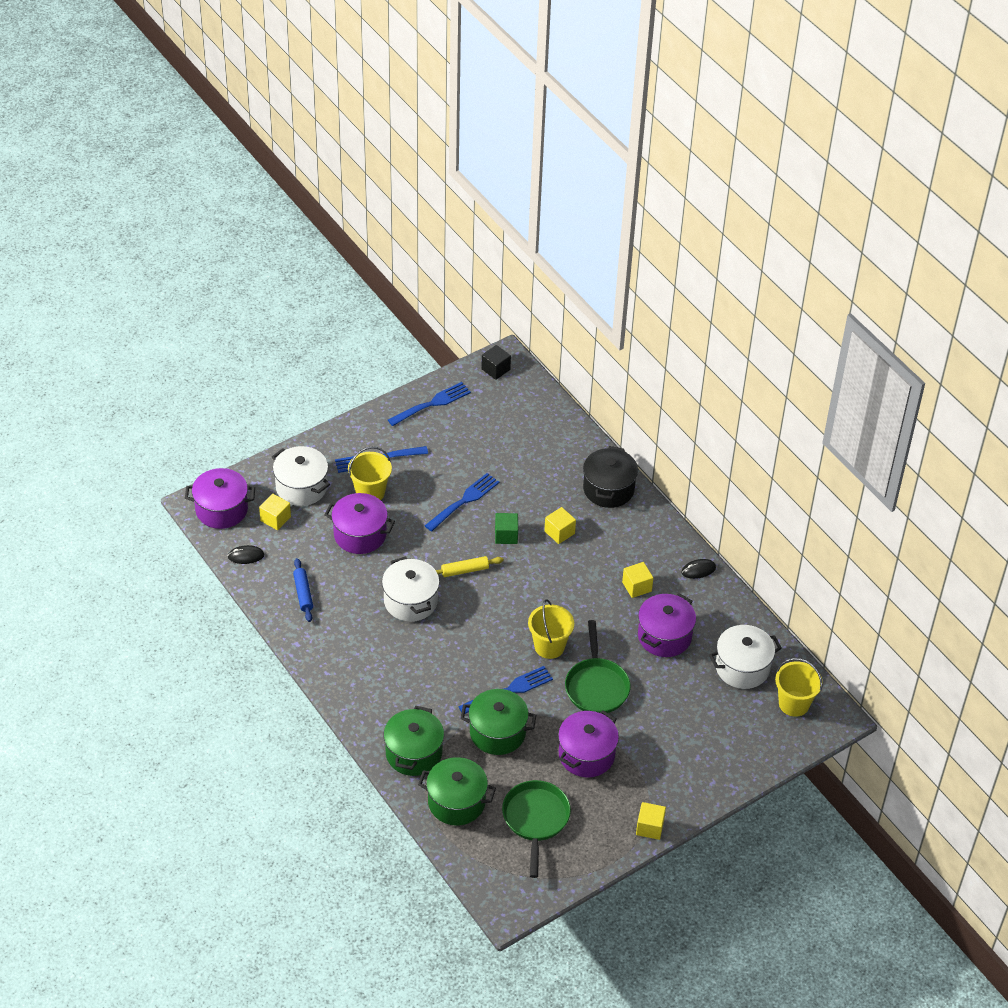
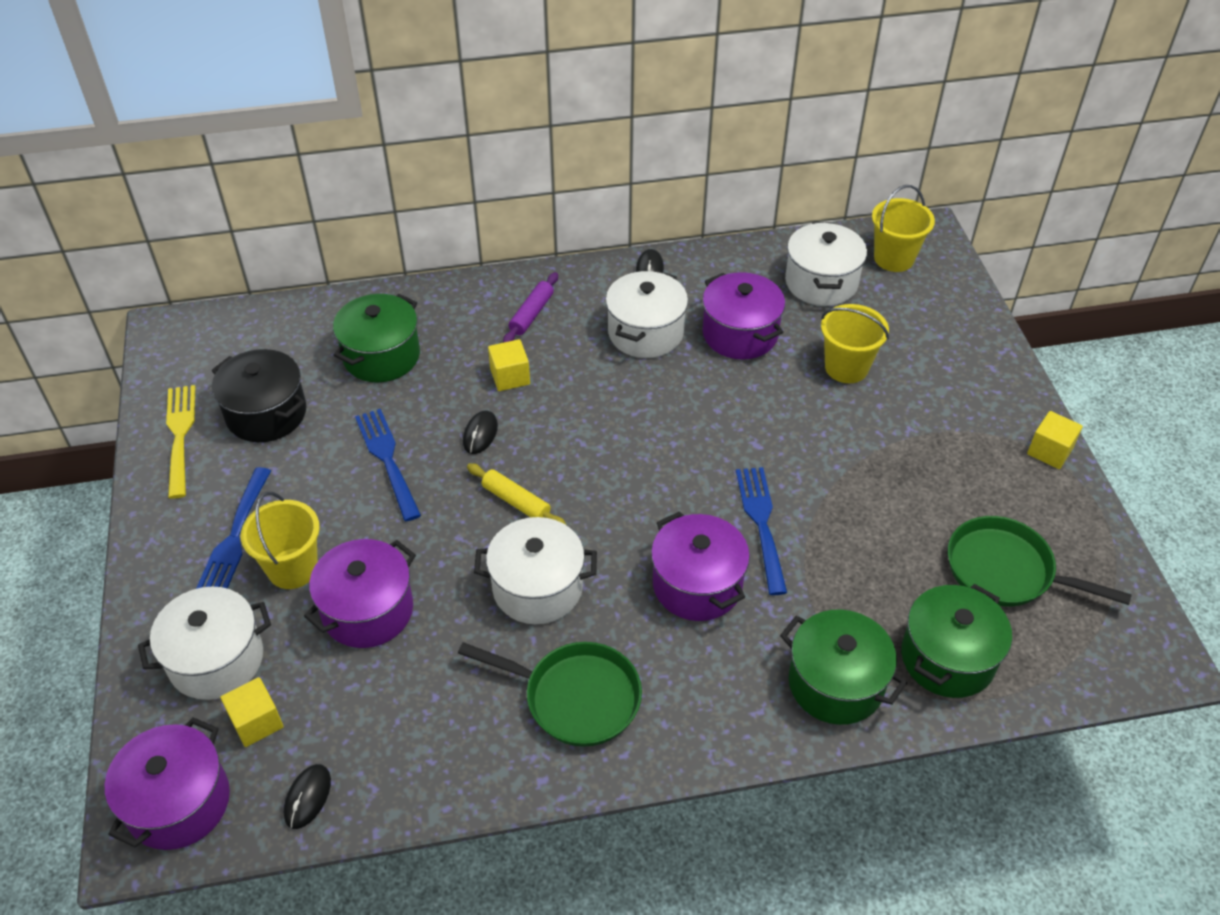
camera: 65 degrees left, 0 degrees up
(303, 593) = (441, 733): blue rolling pin -> none
(432, 404) = (180, 435): blue fork -> yellow fork
(465, 570) = (516, 502): yellow rolling pin -> yellow rolling pin turned 60 degrees counterclockwise
(495, 369) = (176, 346): black cube -> none
(497, 732) = (833, 563): green pot -> green pot (381, 356)
(506, 535) = (480, 434): green cube -> black mouse
(549, 646) = (703, 453): yellow bucket -> yellow bucket (846, 367)
(586, 755) = (907, 476): purple pot -> purple pot (697, 585)
(596, 686) = (793, 426): green pan -> green pan (575, 697)
(608, 489) = (468, 305): black pot -> black pot (266, 413)
(619, 523) = (531, 314): none -> purple rolling pin
(637, 586) = (645, 332): yellow cube -> white pot

